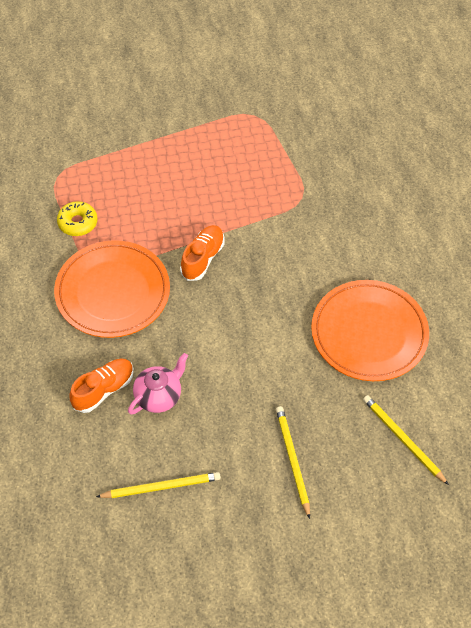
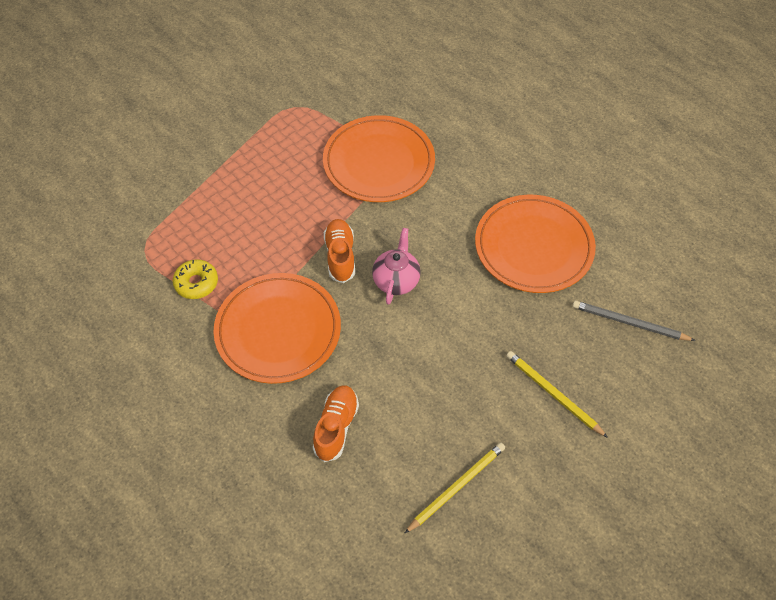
camera: 30 degrees left, 0 degrees up
(159, 396) = (392, 404): pink teapot -> pink teapot (396, 280)
(290, 196) = (379, 162): none -> orange plate
(403, 439) = (629, 323): yellow pencil -> grey pencil

